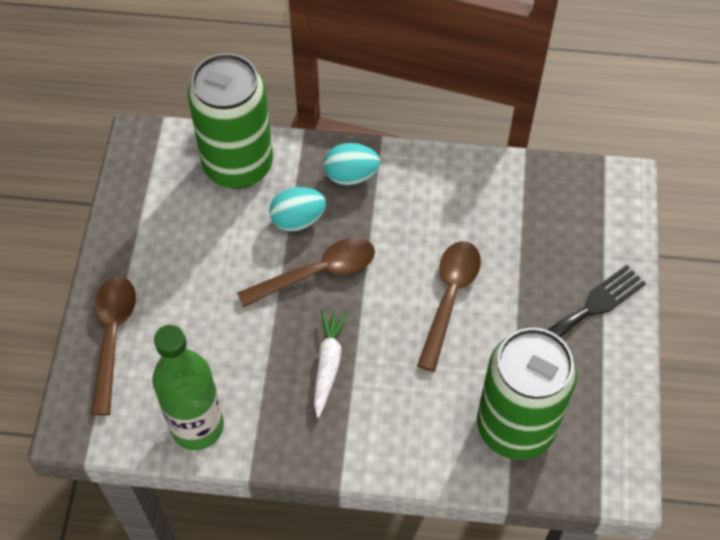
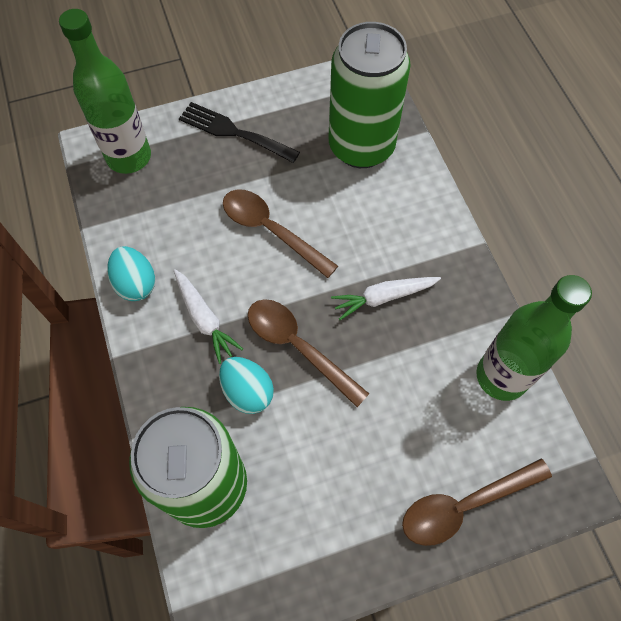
camera: 115 degrees left, 5 degrees up
(351, 175) = (173, 365): turquoise egg -> turquoise egg (136, 283)
(382, 212) = (204, 319): none -> white carrot
(449, 298) = (271, 230): brown spoon -> brown spoon turned 45 degrees clockwise
(594, 207) = (129, 157): none -> green bottle

